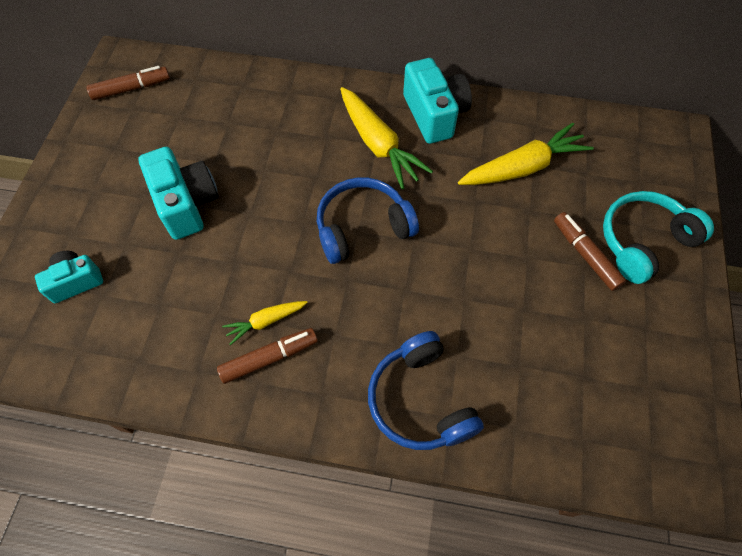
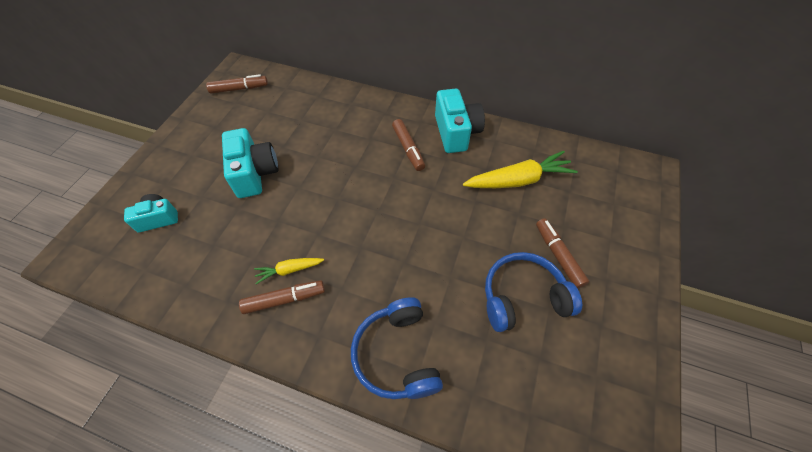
camera: 10 degrees right, 5 degrees down
(362, 227) = (382, 208): blue headphones -> blue headphones (523, 297)
(378, 144) = (408, 149): yellow carrot -> brown marker
(643, 241) = (609, 252): turquoise headphones -> none

